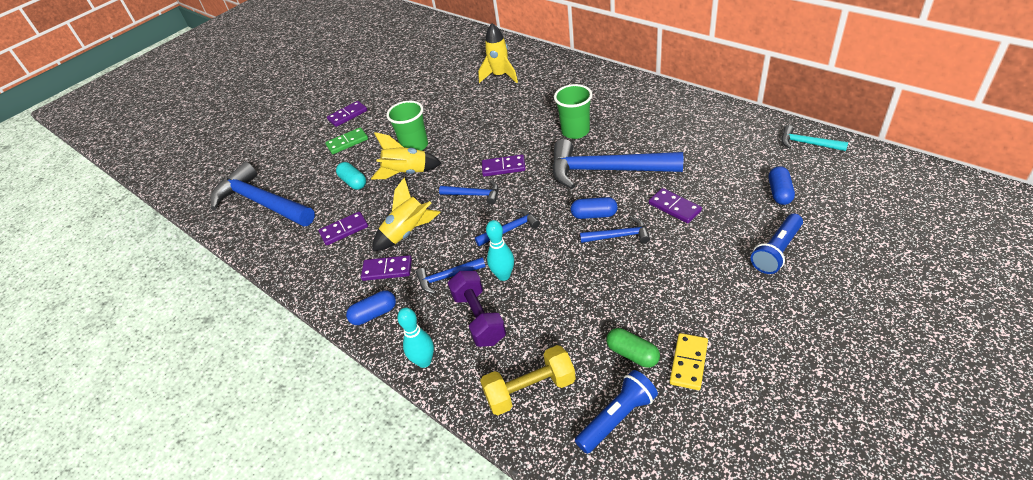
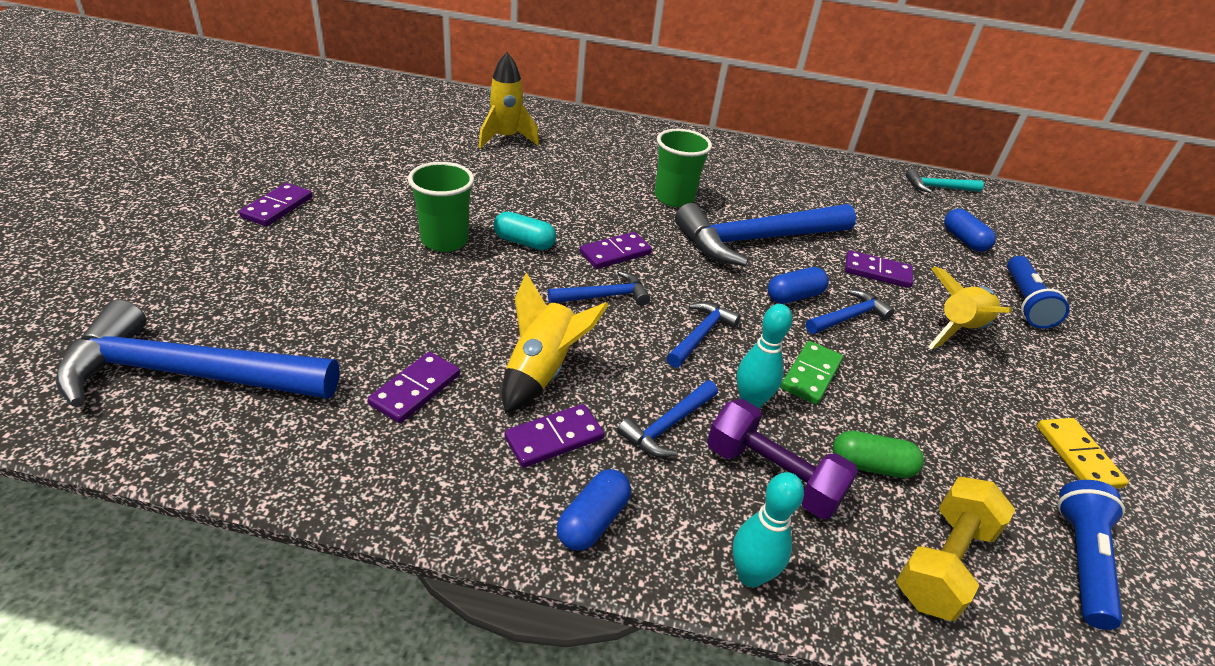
camera: 40 degrees left, 5 degrees down
(347, 142) = (309, 248): green domino -> green domino (811, 375)
(353, 182) = (372, 308): turquoise capsule -> turquoise capsule (524, 242)
(406, 173) = (463, 281): yellow rocket -> yellow rocket (958, 330)
(632, 354) = (1011, 465): green capsule -> green capsule (871, 466)

